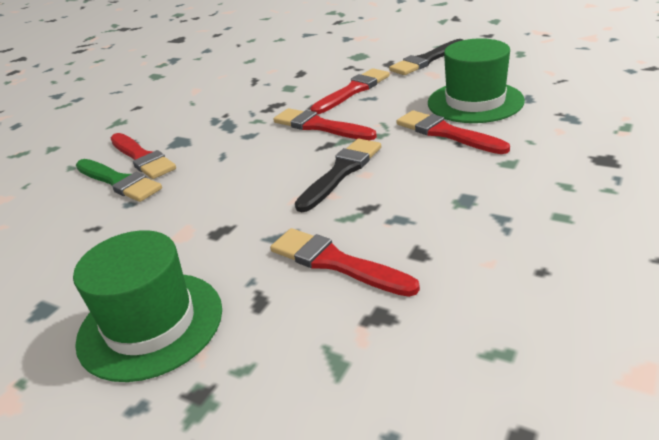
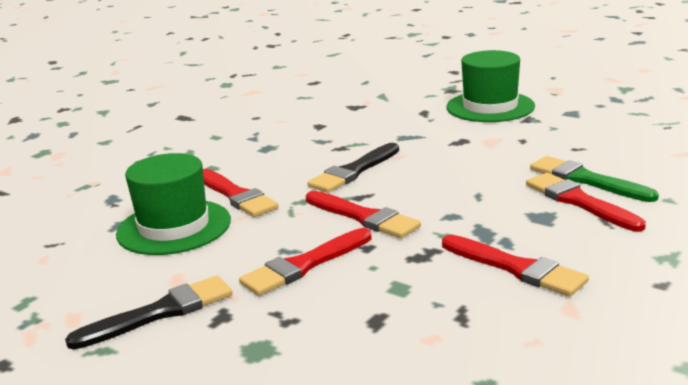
camera: 175 degrees left, 10 degrees down
(336, 263) = (373, 124): red brush -> red brush (516, 268)

